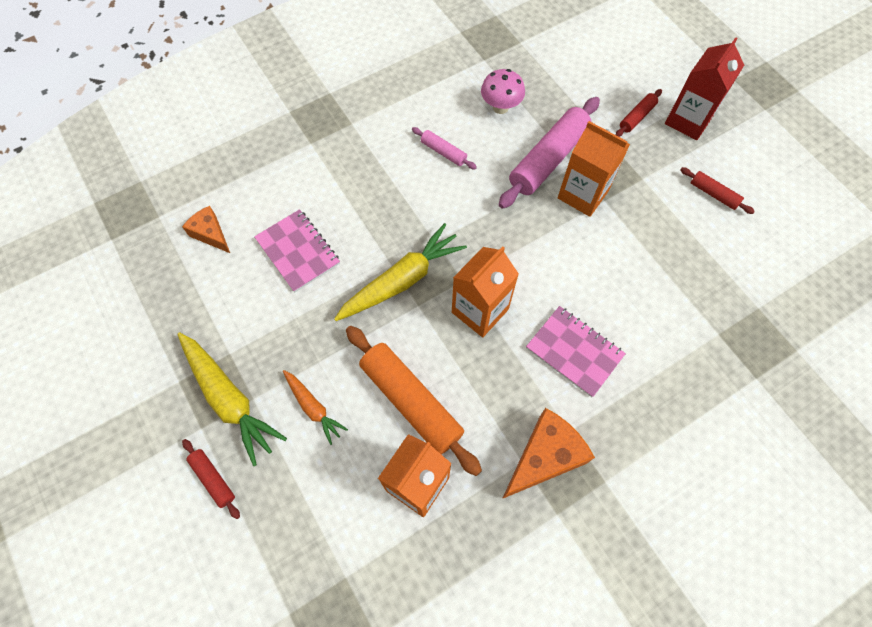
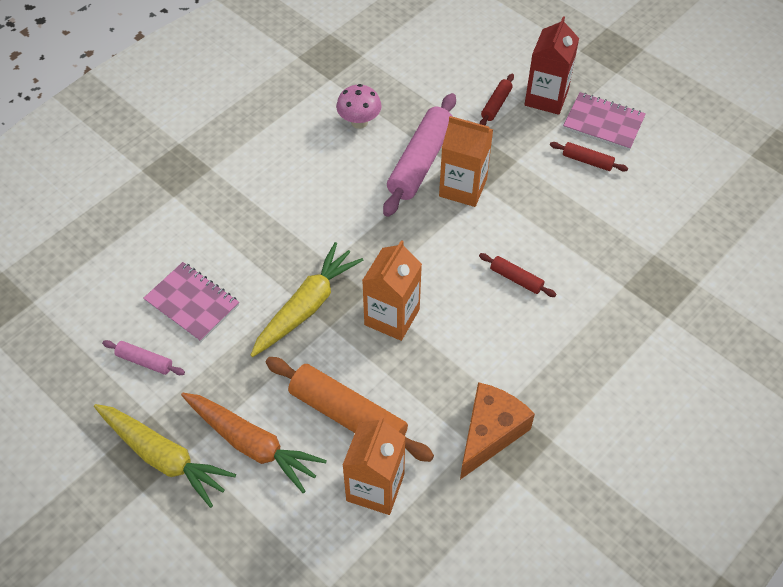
camera: 15 degrees left, 10 degrees down
(210, 234) = (95, 306): orange cheese -> none
(213, 479) = (170, 534): red rolling pin -> red rolling pin (516, 279)
(313, 407) = (252, 444): orange carrot -> orange carrot, size x1.78
(443, 152) = (314, 177): pink rolling pin -> pink rolling pin (145, 361)
(574, 352) = (493, 333): pink notebook -> pink notebook (603, 123)

